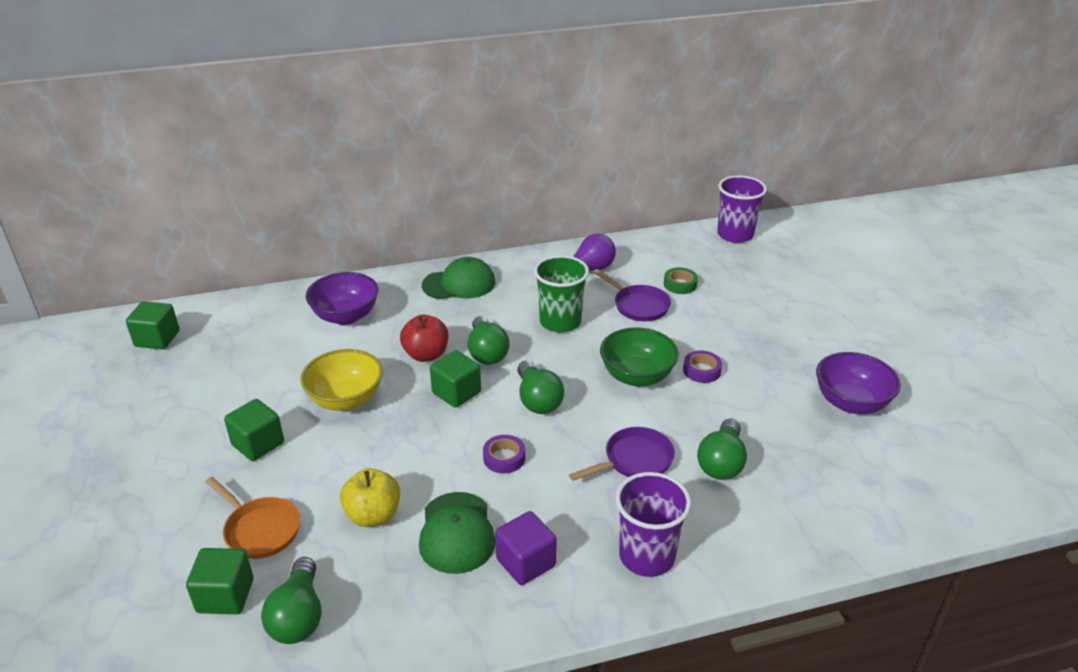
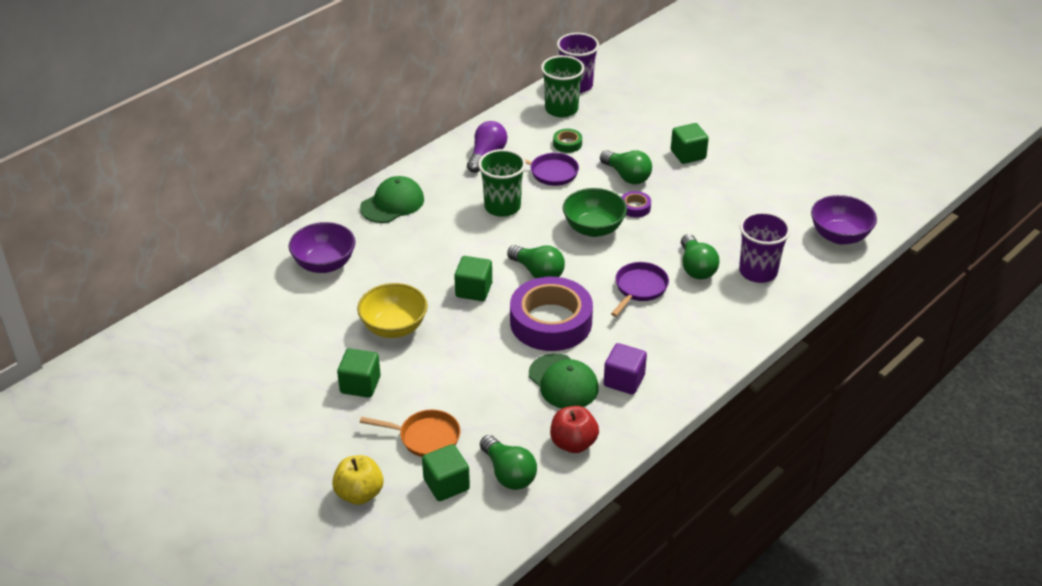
camera: 30 degrees left, 5 degrees up
(157, 339) = (179, 342): green cube -> green cube (688, 154)
(373, 515) = (496, 395): yellow apple -> yellow apple (359, 494)
(426, 355) = (422, 270): red apple -> red apple (573, 443)
(487, 352) = (468, 251): green light bulb -> green light bulb (627, 176)
(504, 458) = (551, 322): purple tape -> purple tape, size x2.43
(646, 556) = (695, 345): purple cup -> purple cup (758, 272)
(701, 251) = (561, 109): none -> green cup
(851, 403) = (748, 194): purple bowl -> purple bowl (839, 236)

